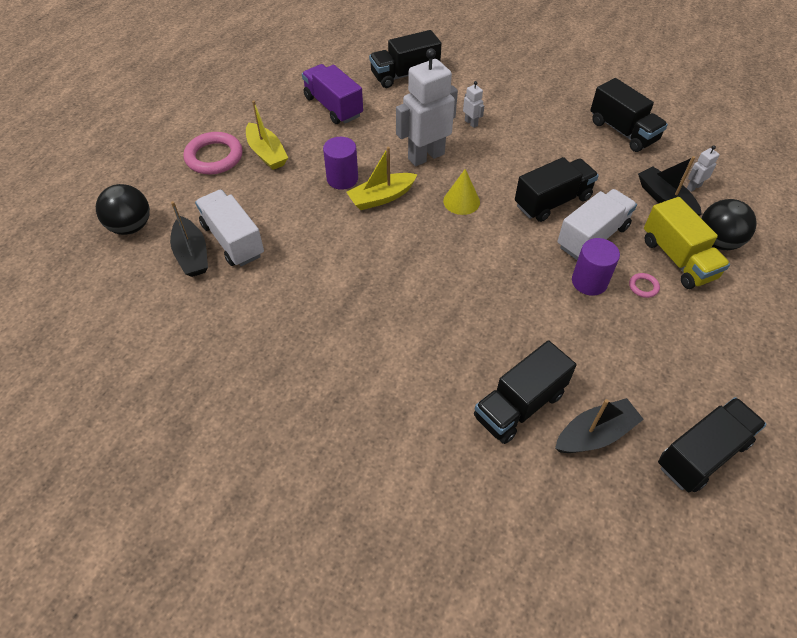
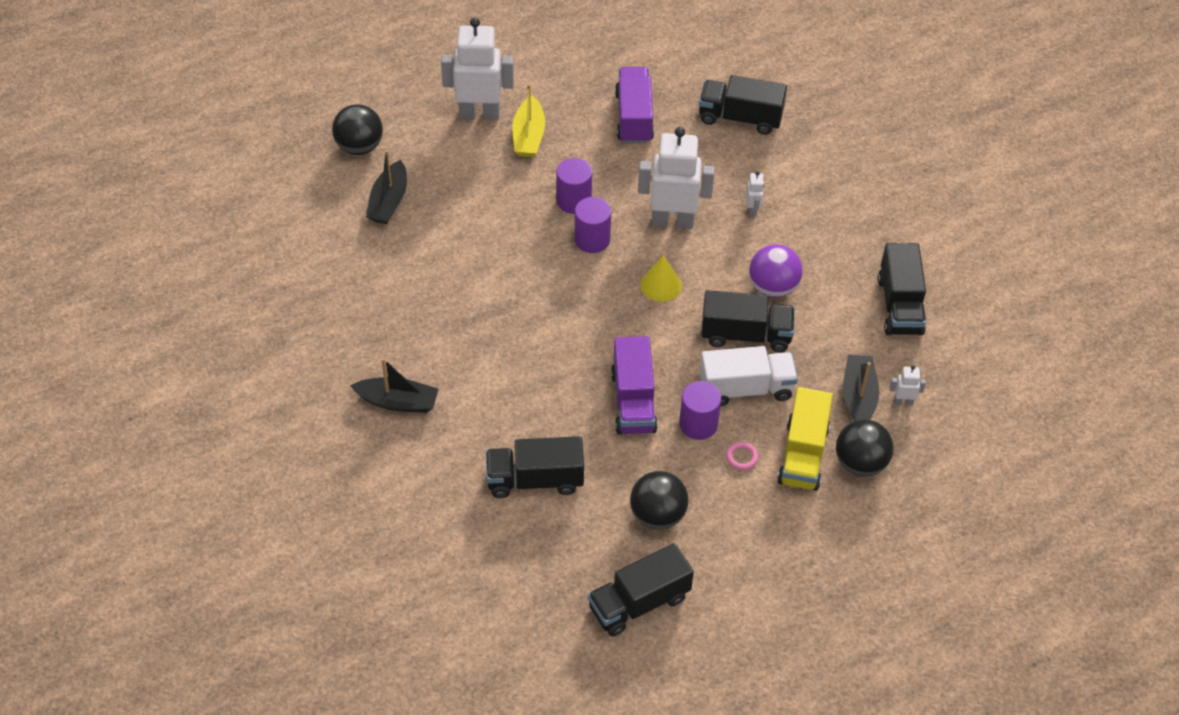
camera: 35 degrees right, 0 degrees up
(214, 157) = (479, 114): pink ring -> white robot
(233, 240) = (431, 207): white truck -> none
(381, 197) = (592, 239): yellow boat -> purple cylinder
(528, 294) = (633, 401): none -> purple truck
(536, 162) = (773, 287): none -> purple ball
(595, 434) = (571, 536): black boat -> black boat (397, 402)
(636, 370) = (657, 515): none -> black ball
(702, 454) = (639, 602): black truck -> black truck turned 150 degrees clockwise

